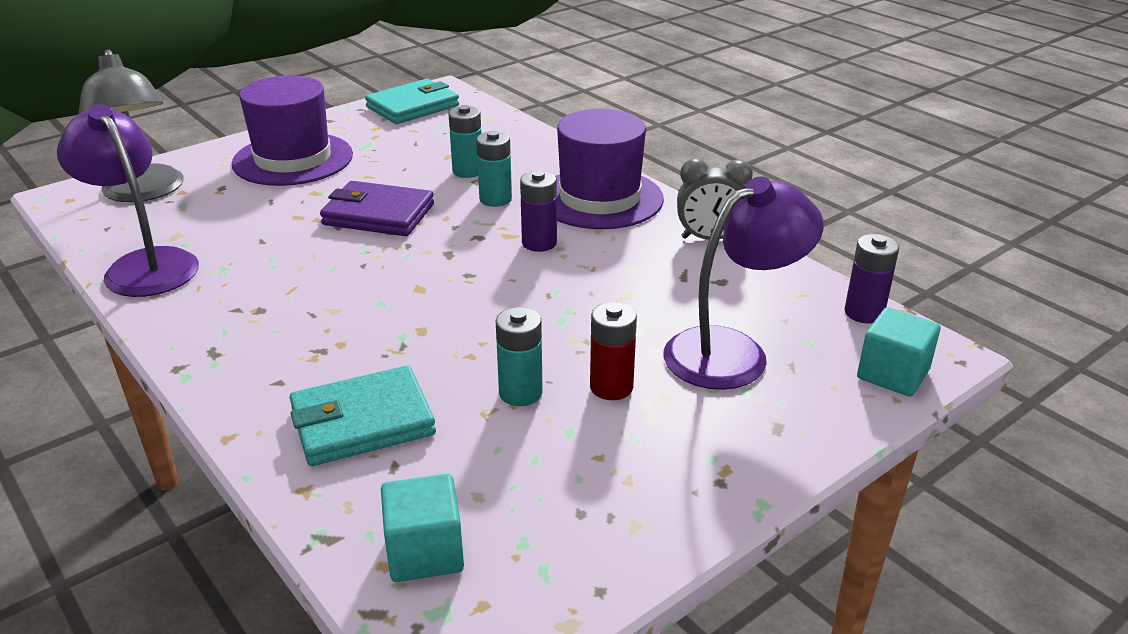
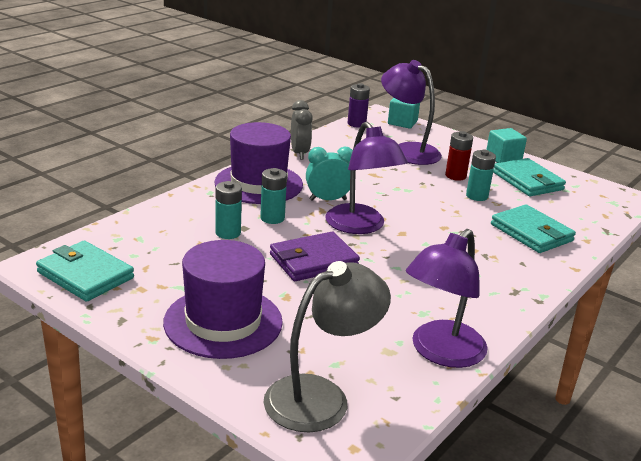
camera: 105 degrees left, 5 degrees down
(378, 214) = (313, 261): purple wallet -> purple wallet turned 60 degrees clockwise
(425, 552) = (591, 208): turquoise cube -> turquoise cube (503, 158)
(451, 258) = (360, 226): none -> purple lamp
(539, 243) = (328, 200): purple battery -> turquoise clock
(576, 488) = (527, 181): none -> turquoise wallet

